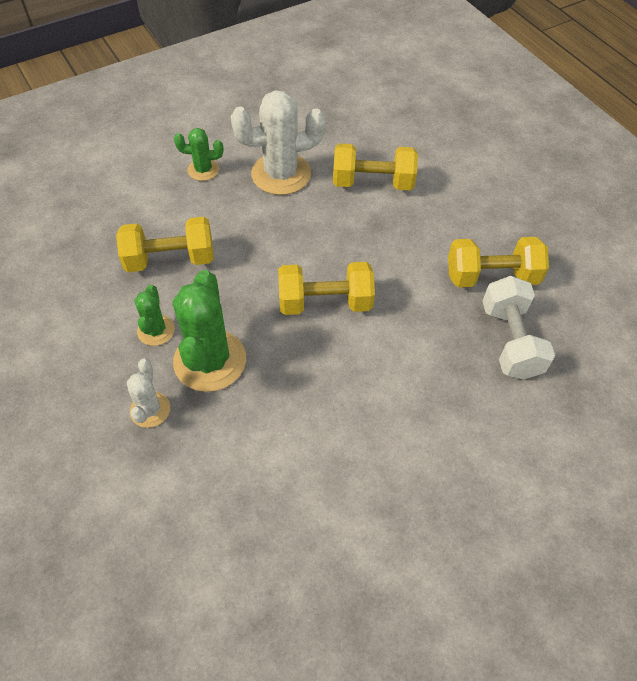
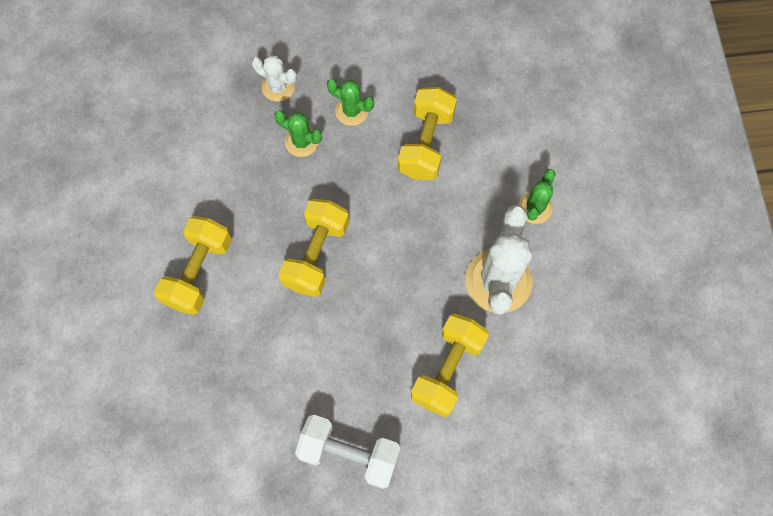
camera: 115 degrees right, 15 degrees up
(210, 360) = (301, 142): green cactus -> green cactus, size x0.53
(491, 276) = (273, 423): yellow dumbbell -> yellow dumbbell (199, 272)
(510, 341) = (197, 397): white dumbbell -> white dumbbell (349, 454)

